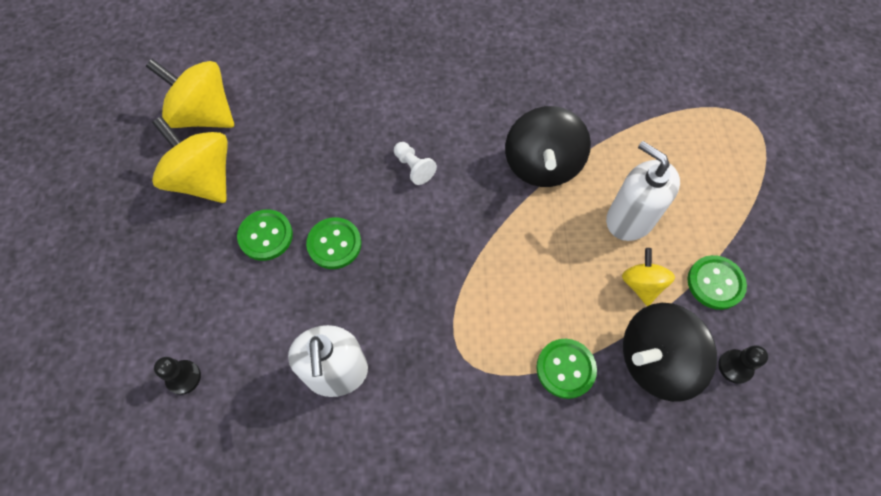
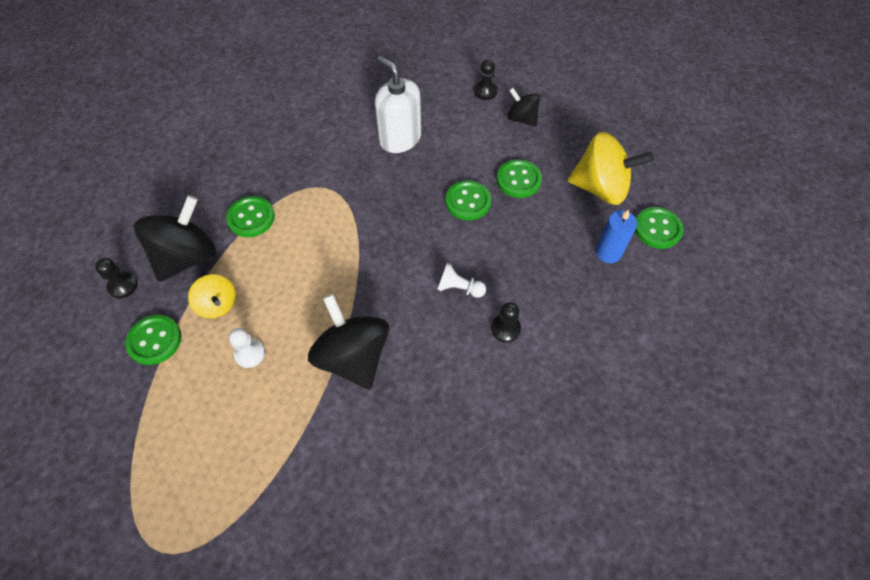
camera: 145 degrees right, 5 degrees down
(186, 308) = (522, 118): none -> black spinning top
(204, 115) = (657, 229): yellow spinning top -> green button
(265, 121) = (608, 252): none -> blue candle
(405, 115) = (505, 329): none -> black pawn
(630, 219) = (250, 354): white soap dispenser -> white pawn

